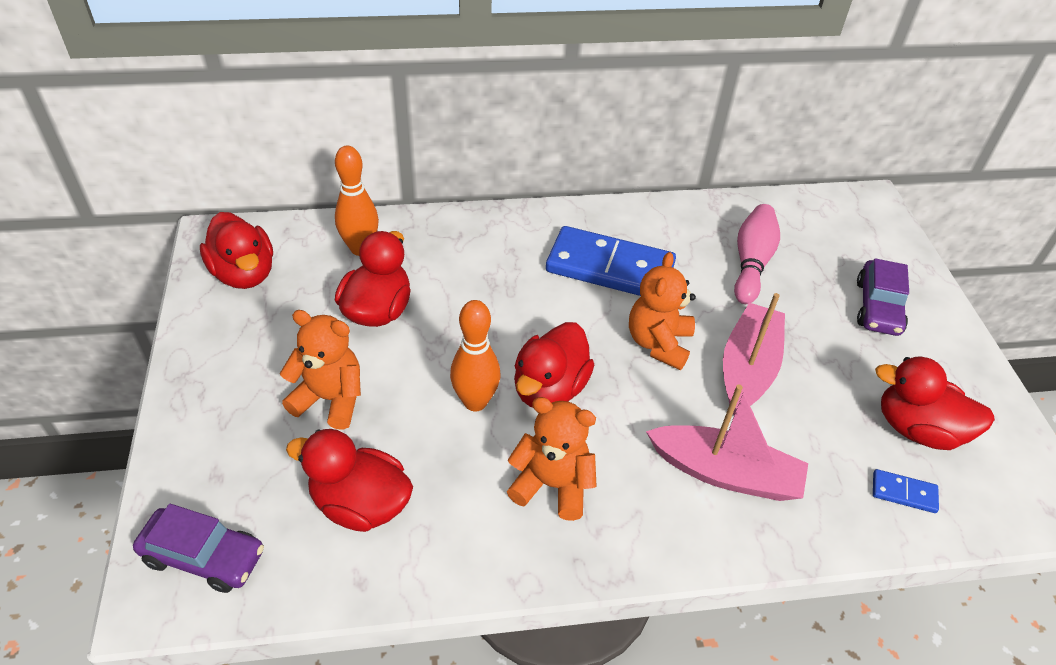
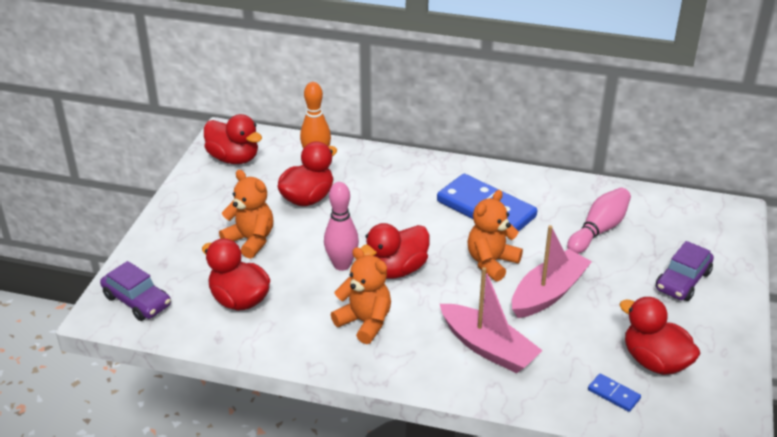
camera: 25 degrees right, 10 degrees down
(244, 273) = (234, 158): red duck -> red duck turned 45 degrees counterclockwise
(475, 402) = (342, 265): orange bowling pin -> pink bowling pin

